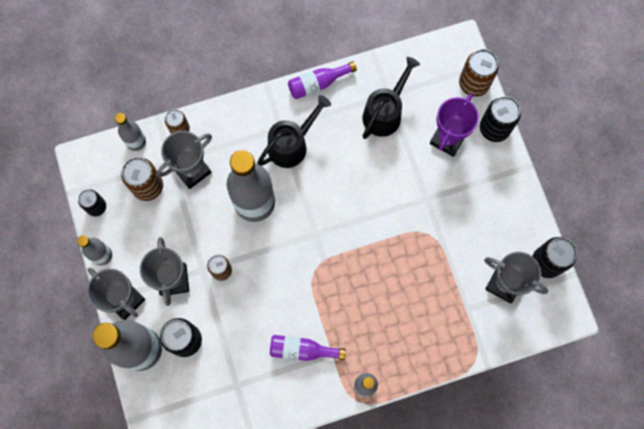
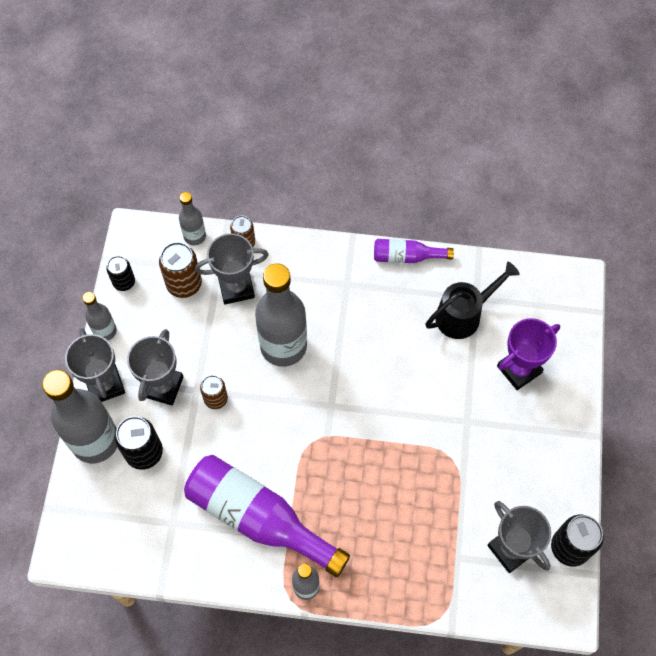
camera: 25 degrees right, 10 degrees down
(292, 144) = (350, 305): black watering can -> none
(302, 350) = (258, 518): purple bottle -> purple bottle, size x1.99
(473, 84) = (574, 325): brown can -> none
(494, 128) = (575, 380): black can -> none

